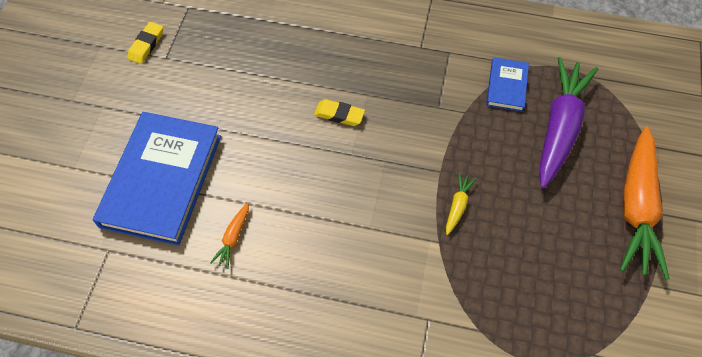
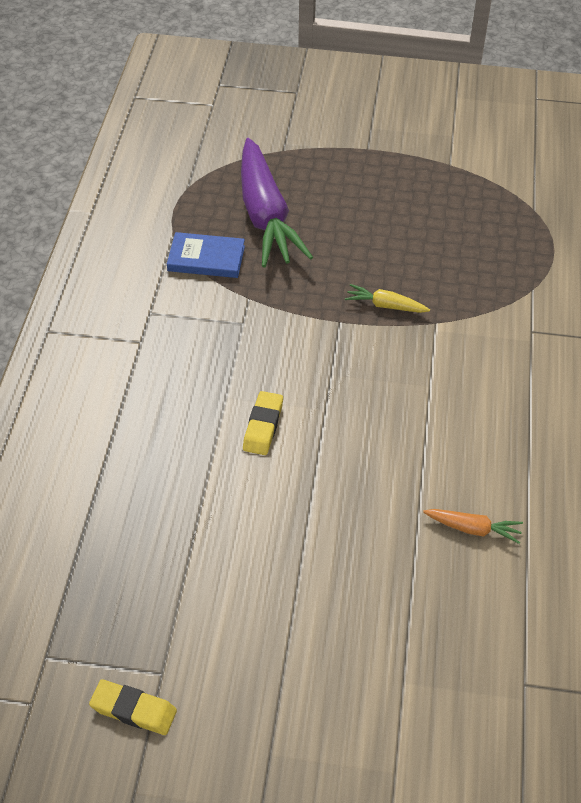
camera: 95 degrees left, 10 degrees down
(161, 180) = (398, 634): blue book -> none
(560, 127) = (265, 216): purple carrot -> purple carrot turned 120 degrees counterclockwise
(636, 208) = (364, 166): orange carrot -> none

